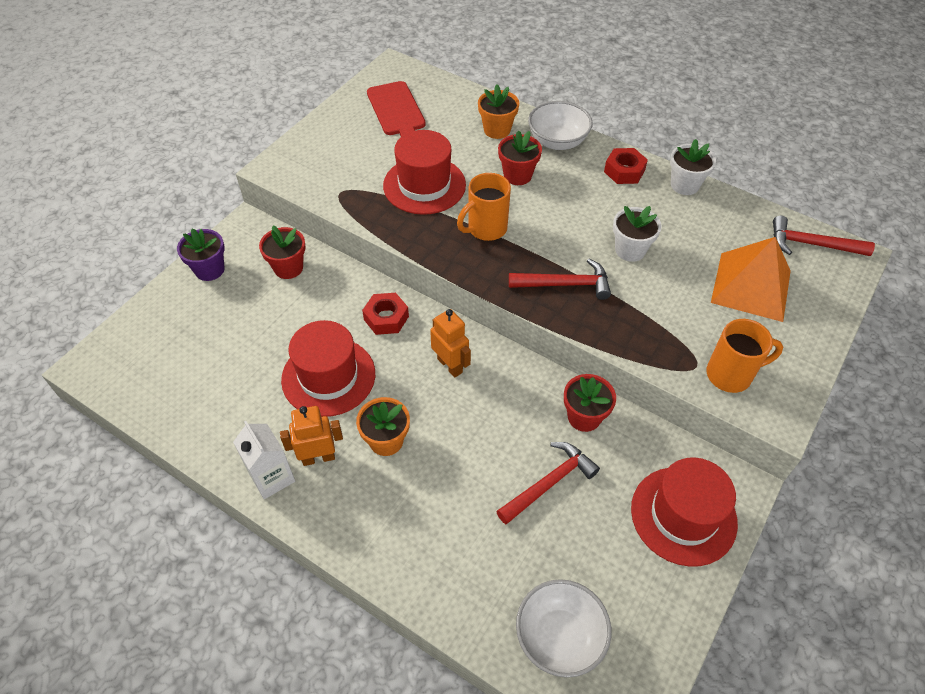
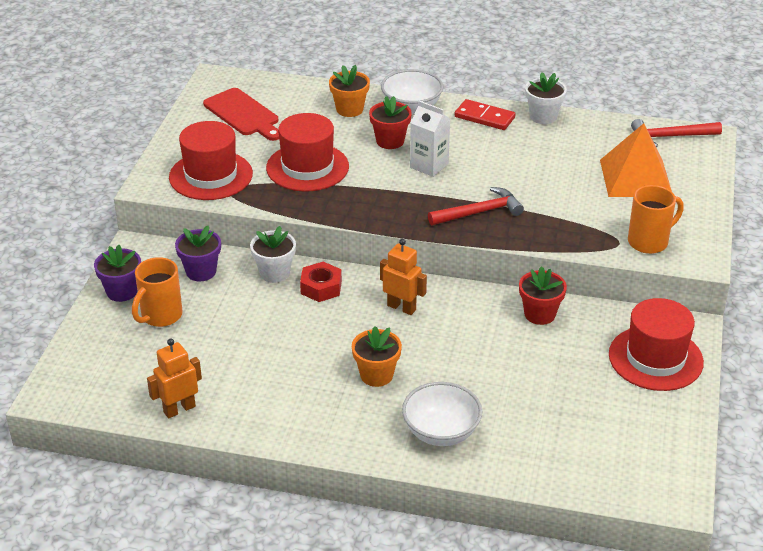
camera: 20 degrees left, 15 degrees down
(272, 477) = (288, 427): white carton -> white carton (429, 165)
(288, 268) = (201, 271): red flower pot -> purple flower pot
(318, 457) = (322, 403): orange robot -> orange robot (179, 409)
(328, 376) = (294, 343): red hat -> red hat (211, 175)
(486, 229) = (385, 188): orange mug -> orange mug (160, 316)
(549, 483) = (535, 366): red hammer -> none
(559, 637) = (598, 462): white bowl -> white bowl (441, 432)
(624, 171) = (484, 117): red nut -> red domino
(630, 250) = (521, 175): white flower pot -> white flower pot (274, 273)

